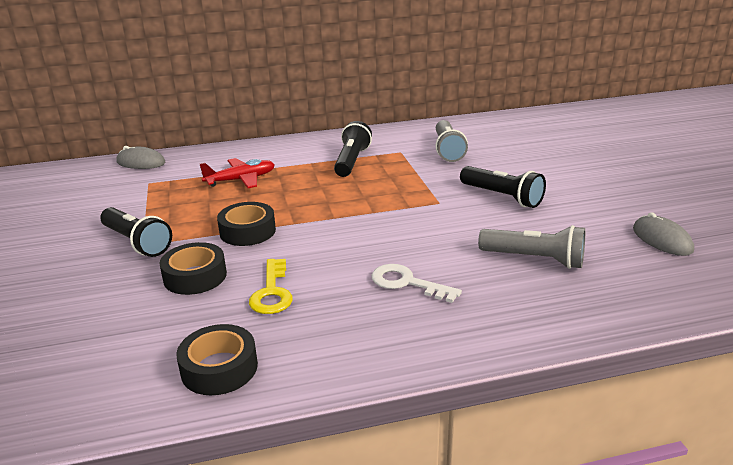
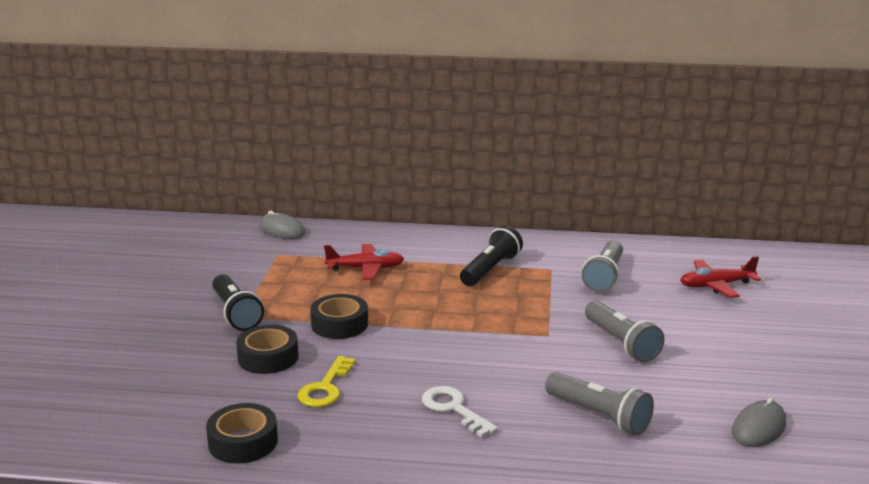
camera: 20 degrees right, 5 degrees down
(502, 197) = (621, 343): black flashlight -> grey flashlight
(535, 141) = (716, 285): none -> red plane
(662, 239) = (758, 428): grey mouse -> grey mouse turned 45 degrees clockwise

